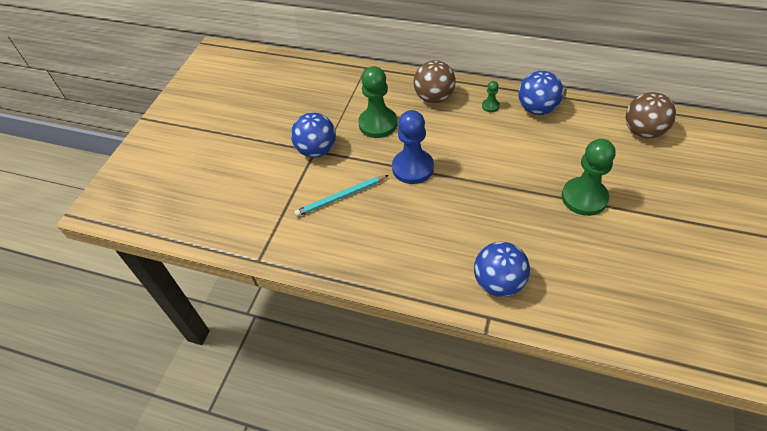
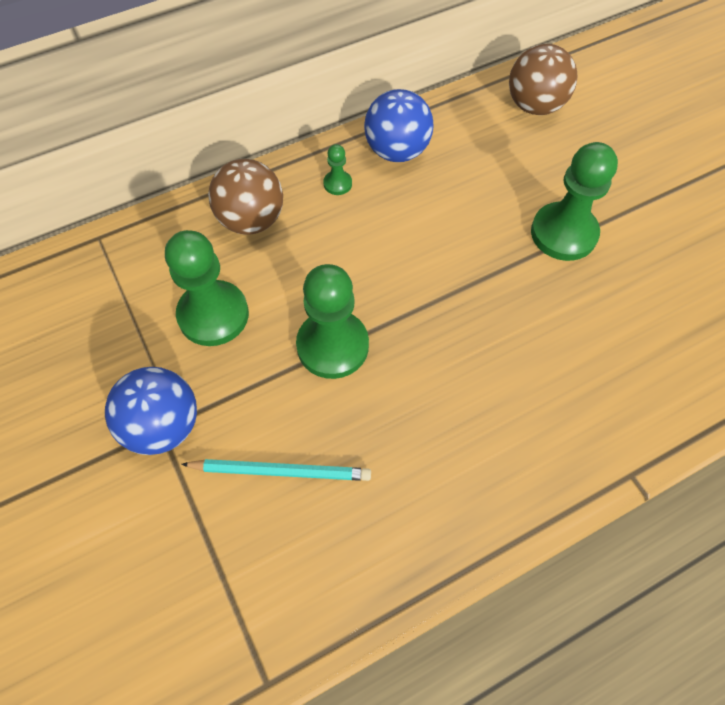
camera: 50 degrees left, 10 degrees up
(341, 197) = (281, 471): turquoise pencil -> turquoise pencil turned 105 degrees counterclockwise
(412, 168) = (332, 346): blue pawn -> green pawn
(498, 283) = (595, 420): blue ball -> none

